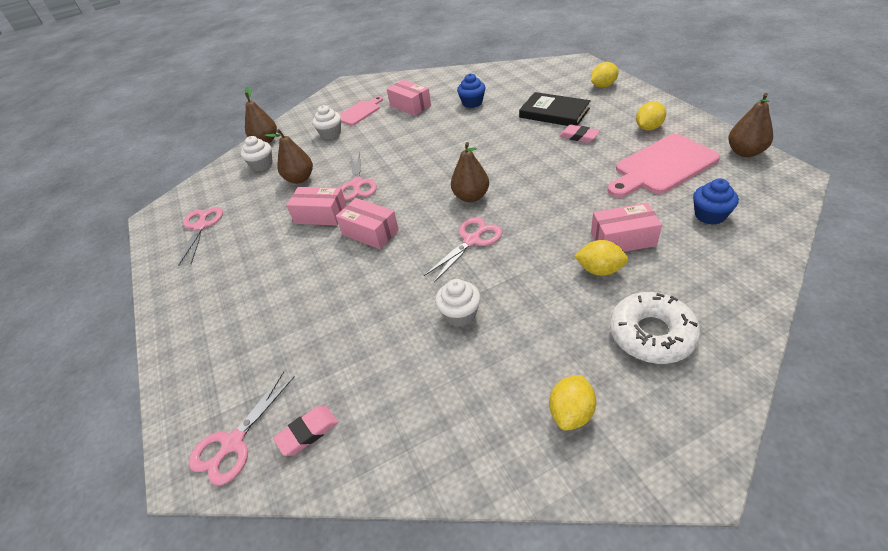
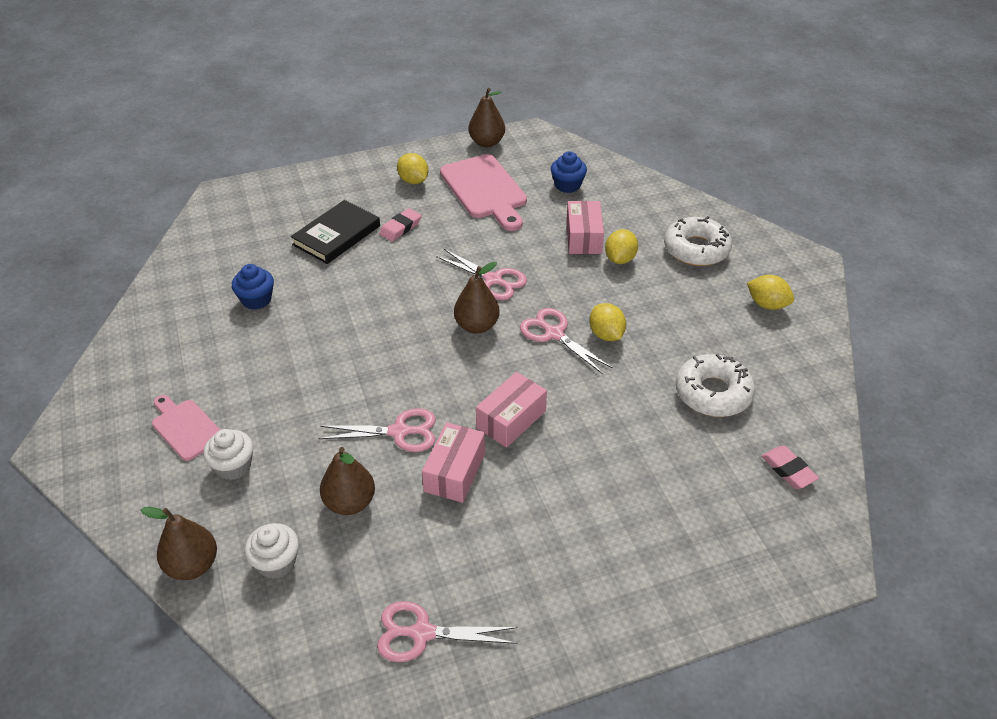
camera: 90 degrees left, 0 degrees up
(233, 443) = (801, 531): pink scissors -> pink scissors (493, 280)
(410, 106) = (213, 364): pink box -> none
(411, 362) = (713, 393): none -> white donut
(460, 314) = (658, 354): white cupcake -> none
(603, 86) = (301, 188): yellow lemon -> yellow lemon (606, 335)

